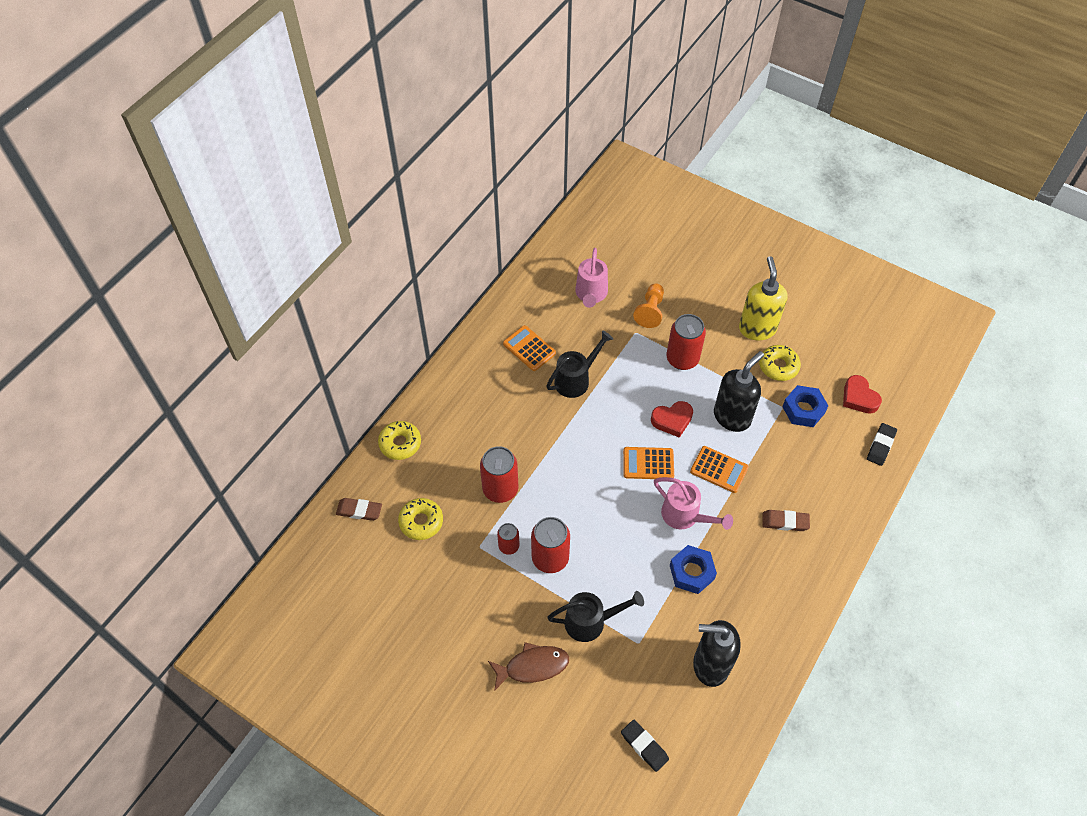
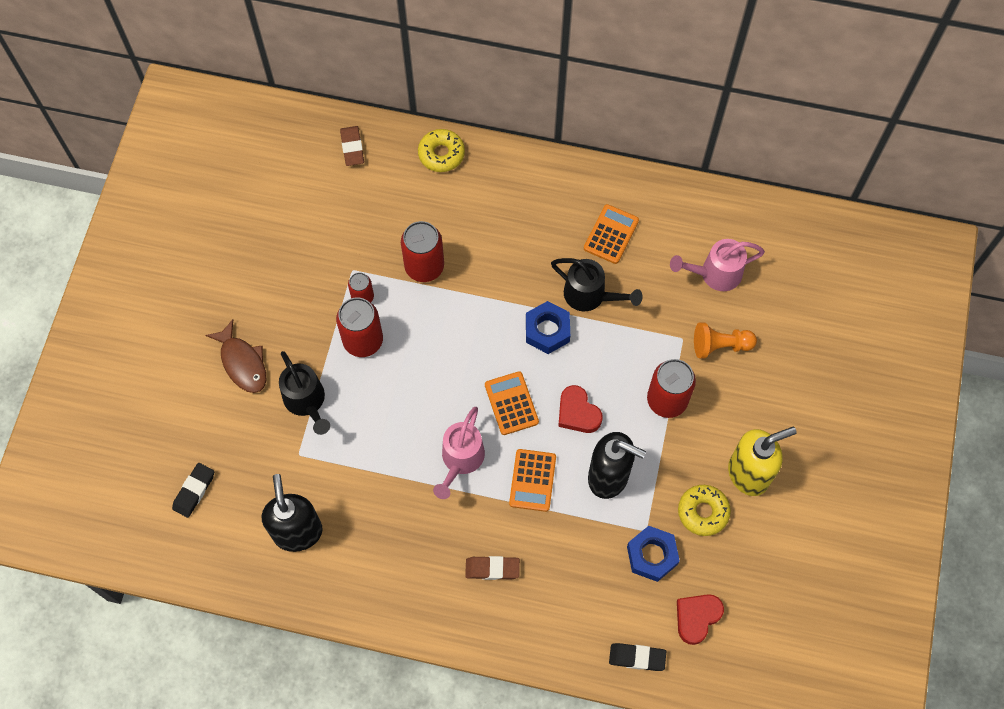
camera: 70 degrees right, 10 degrees up
(421, 522) = (360, 207): yellow donut -> none
(691, 572) = (395, 485): blue nut -> blue nut (547, 330)
(785, 522) = (492, 569): brown eraser -> brown eraser turned 75 degrees counterclockwise

